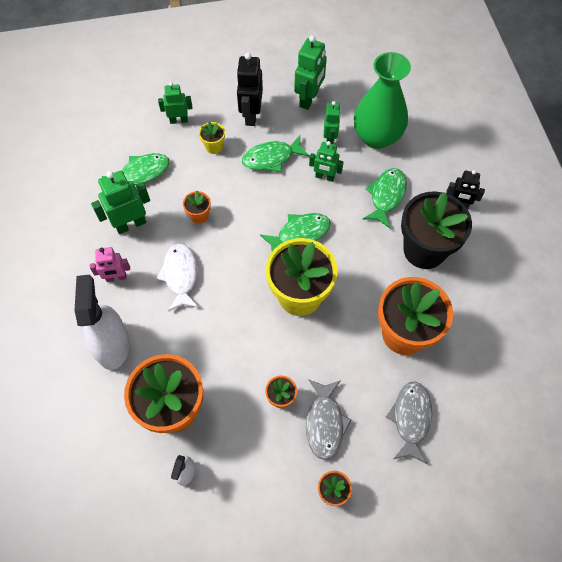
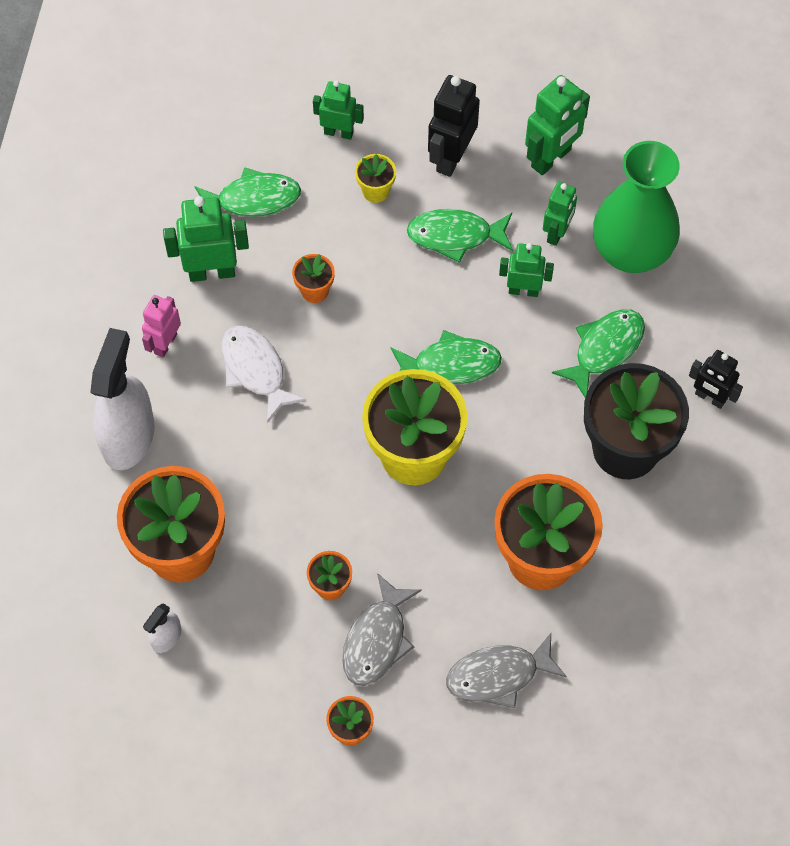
camera: 20 degrees right, 0 degrees up
(116, 277) = (165, 343): pink robot -> pink robot turned 105 degrees clockwise
(180, 275) = (255, 370): white fish -> white fish turned 45 degrees counterclockwise
(324, 177) = (523, 290): green robot -> green robot turned 150 degrees clockwise
(411, 419) = (498, 675): grey fish -> grey fish turned 135 degrees counterclockwise

